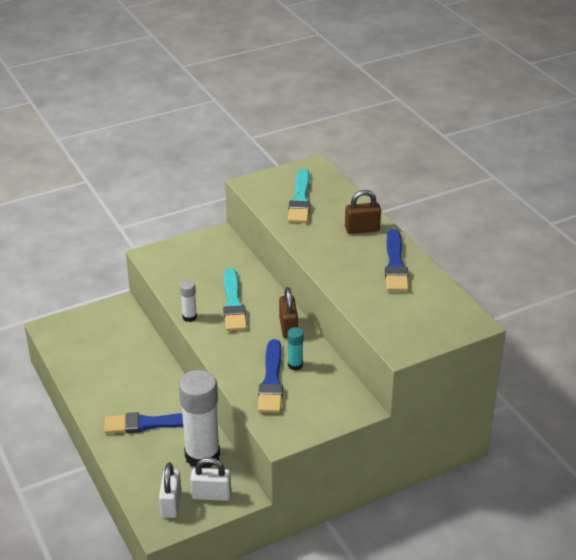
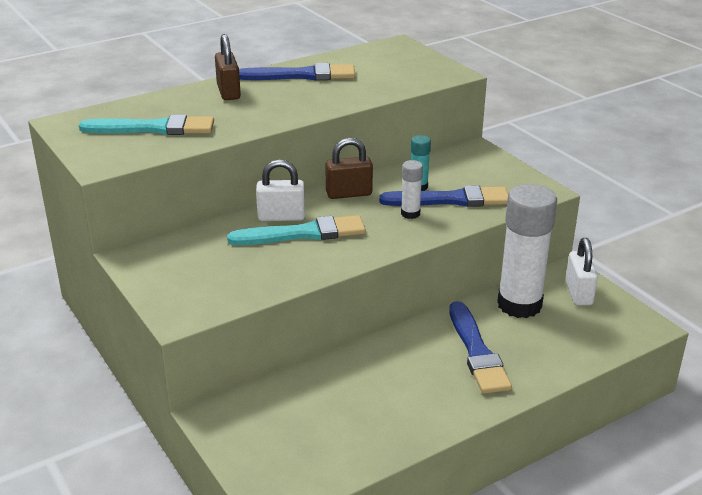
camera: 95 degrees left, 5 degrees down
(171, 504) = (606, 321): white padlock -> white padlock (281, 217)
(189, 317) = (337, 265): white glue stick -> white glue stick (410, 214)

